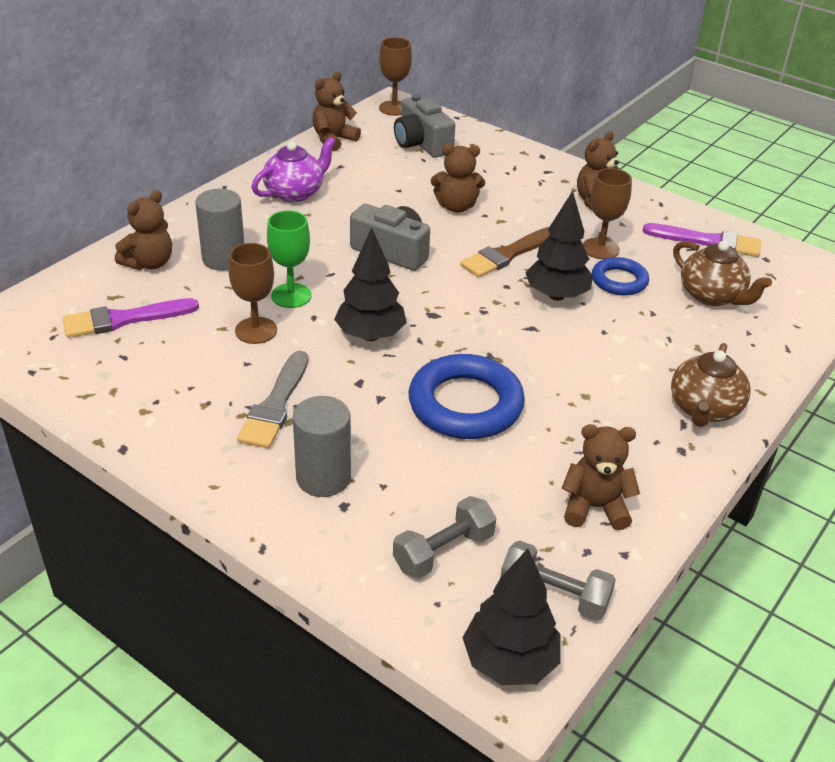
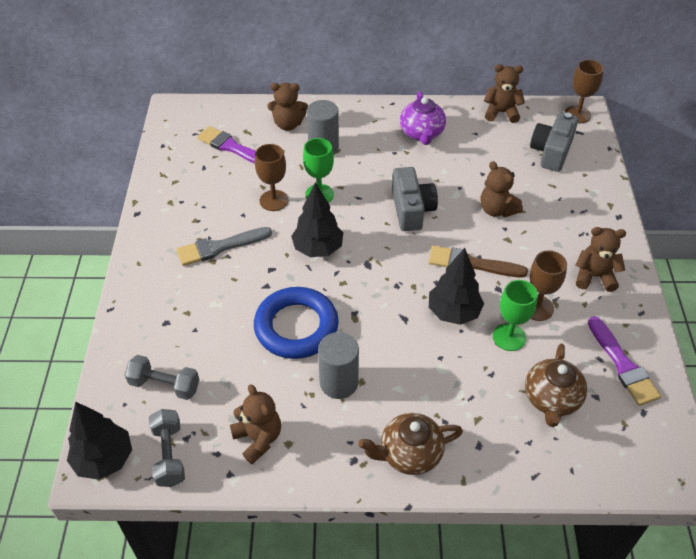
camera: 55 degrees right, 10 degrees up
(295, 193) = (421, 133): purple teapot -> purple teapot turned 75 degrees clockwise
(323, 478) = (180, 301): grey cylinder -> grey cylinder (339, 383)
(619, 281) = (509, 337): blue ring -> green goblet

